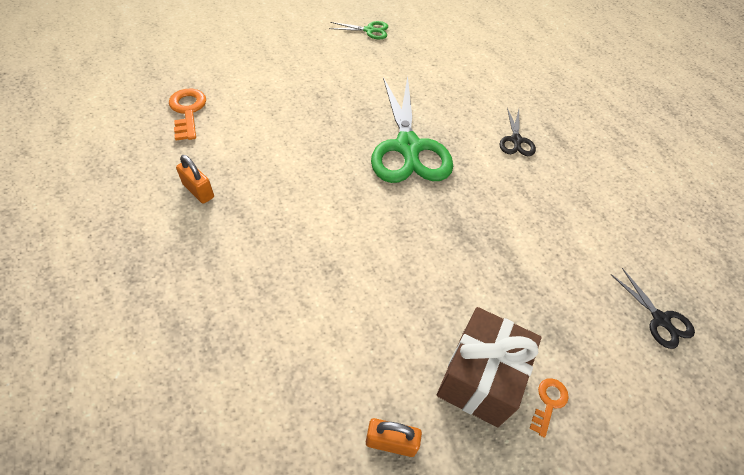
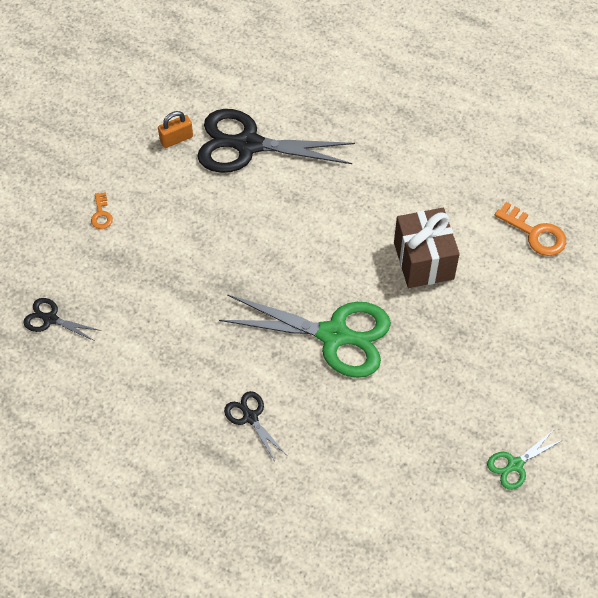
camera: 145 degrees right, 5 degrees up
(198, 191) = (437, 183): orange padlock -> none
(317, 363) = (248, 145): none -> black scissors
(408, 147) = (334, 335): green scissors -> green scissors turned 150 degrees clockwise
(479, 378) = (150, 200): brown gift -> brown gift (423, 260)

